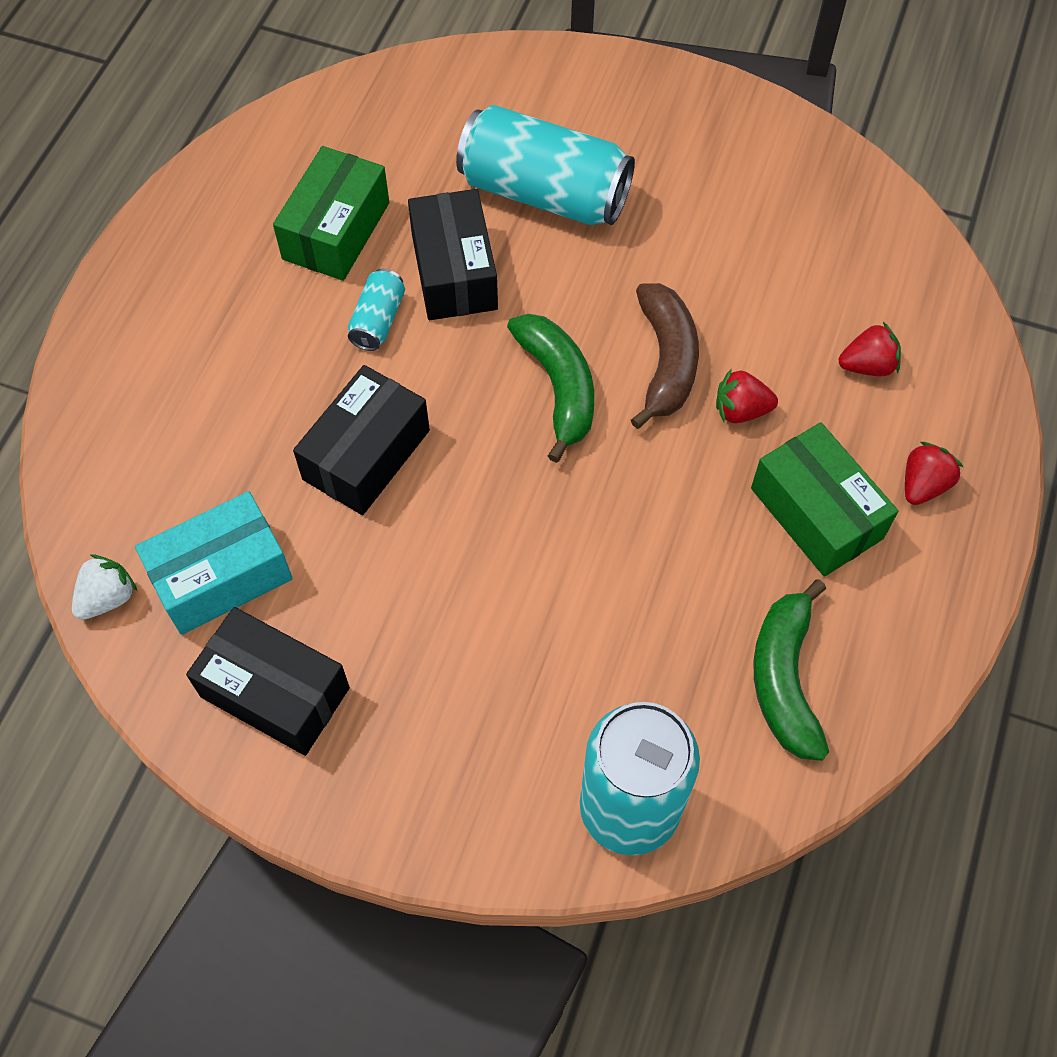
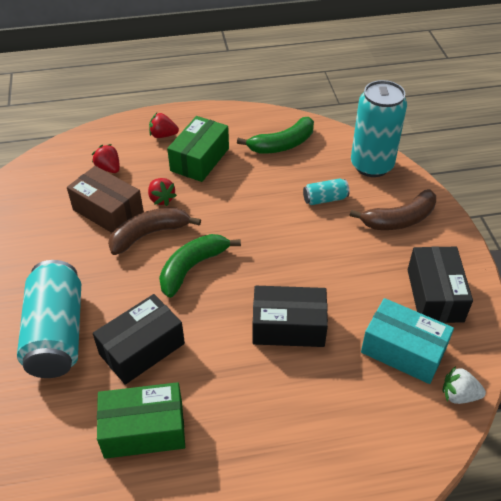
camera: 120 degrees left, 15 degrees down
(378, 320) = (199, 368): turquoise can -> turquoise can (325, 199)
(461, 756) = (399, 219): none -> brown banana
(754, 327) = (108, 211): none -> brown box

